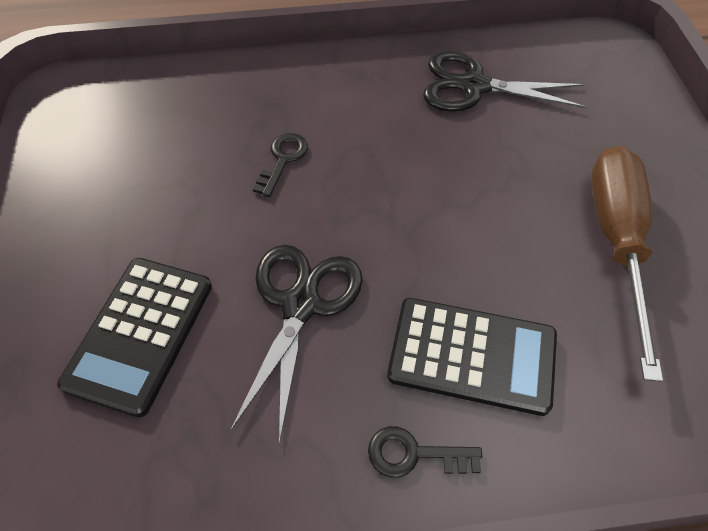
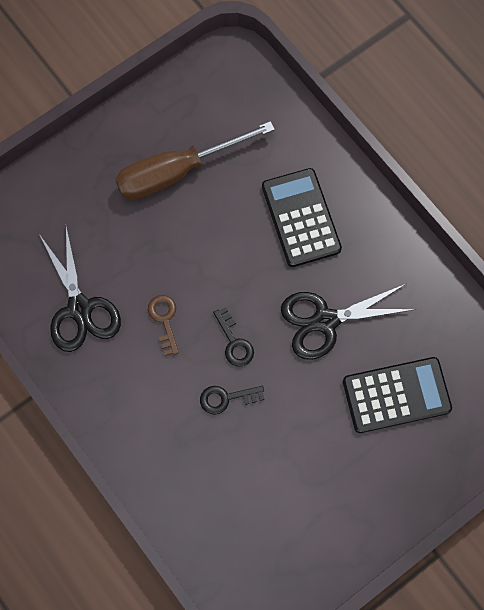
camera: 120 degrees left, 15 degrees up
(414, 146) = (164, 320): none -> brown key
(414, 454) = (370, 221): black key -> black key (234, 342)

